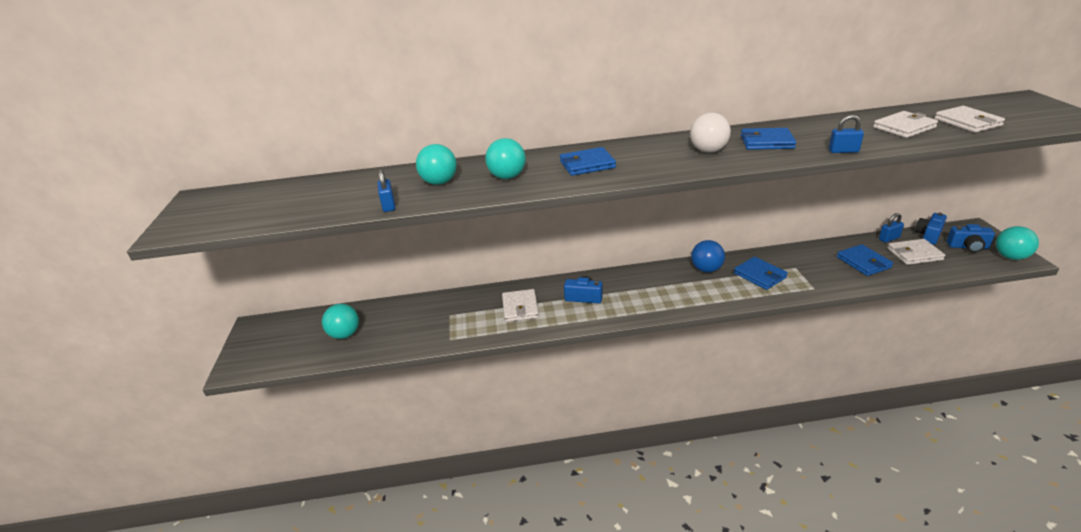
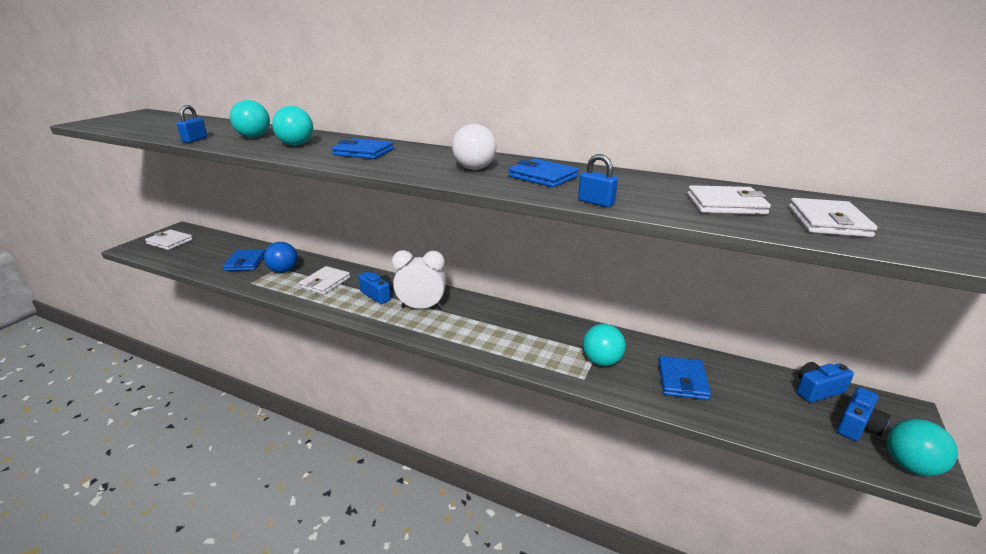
camera: 30 degrees right, 5 degrees down
(345, 334) = (207, 253): turquoise ball -> turquoise ball (601, 361)
(635, 291) = (421, 307): none -> white clock
(706, 269) = (508, 317): blue ball -> blue ball (284, 271)
(759, 275) = (549, 343): blue wallet -> blue wallet (245, 262)
(889, 238) = (755, 372): blue padlock -> none
(914, 254) = (763, 400): white wallet -> white wallet (170, 242)
(968, 247) = (857, 426): blue camera -> blue camera turned 90 degrees counterclockwise

